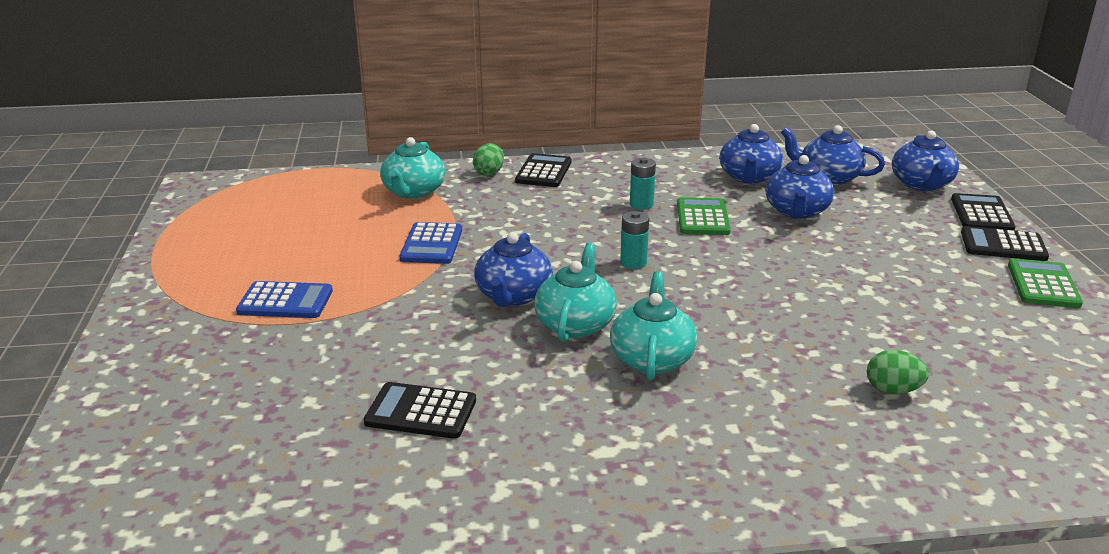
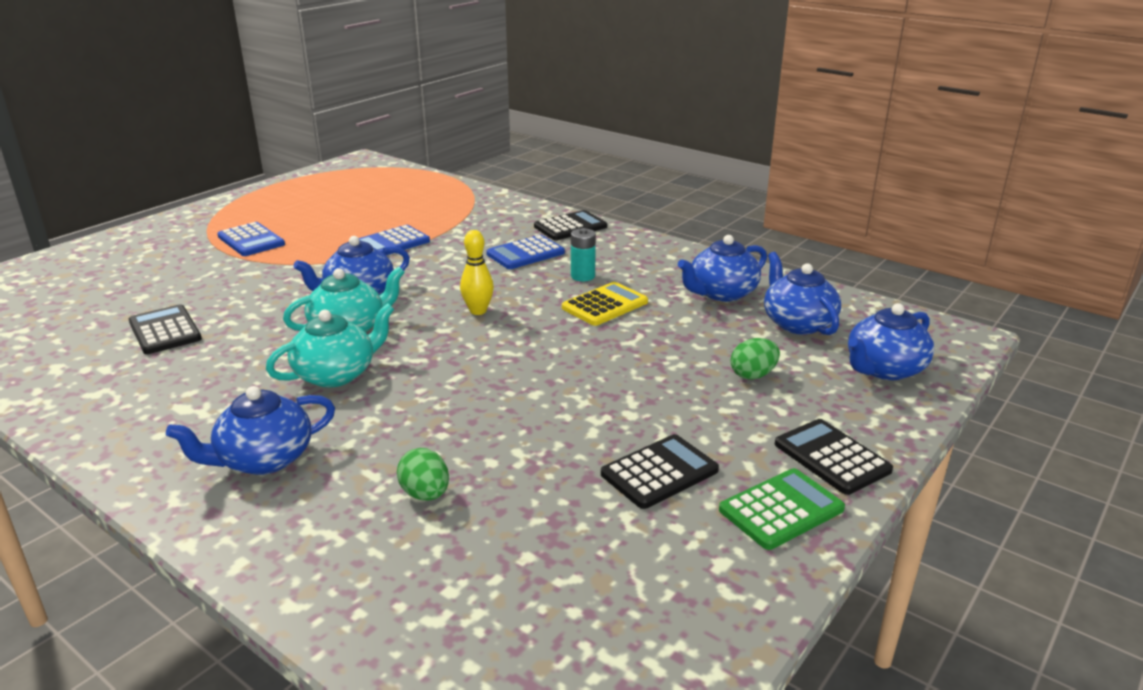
camera: 45 degrees right, 0 degrees up
(413, 192) = (458, 208): turquoise teapot -> none
(489, 173) = (532, 214): green egg -> green egg (753, 375)
(561, 206) = (525, 253): none -> blue calculator
(633, 262) = (478, 311): turquoise battery -> yellow bowling pin
(702, 218) = (604, 305): green calculator -> yellow calculator
(797, 211) = (695, 335): blue teapot -> blue teapot (264, 459)
(981, 214) = (884, 422): black calculator -> black calculator (659, 472)

